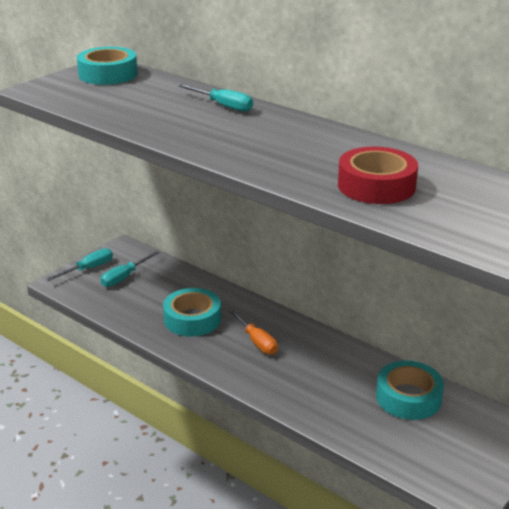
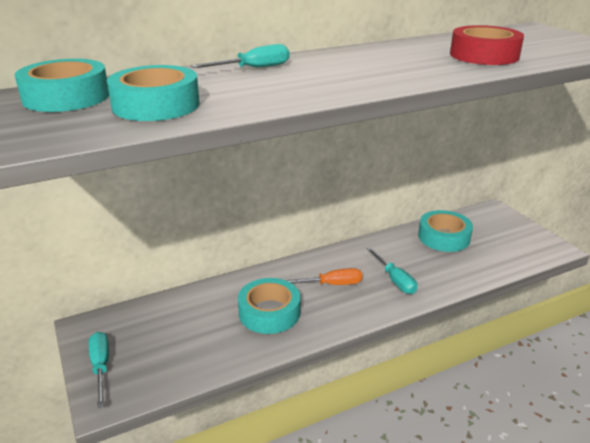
camera: 65 degrees left, 0 degrees up
(111, 98) = (156, 105): none -> turquoise tape
(124, 277) = (149, 341): turquoise screwdriver -> turquoise screwdriver (394, 280)

